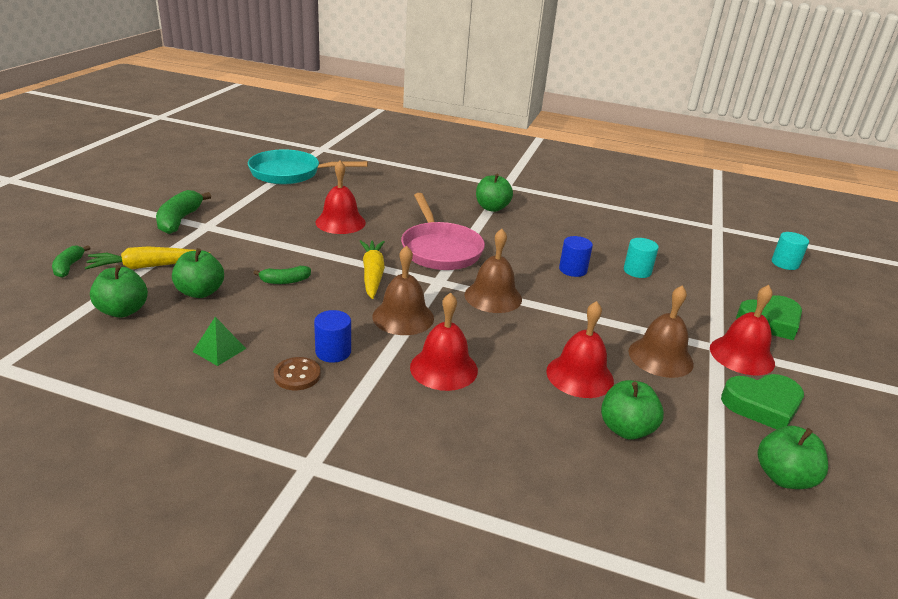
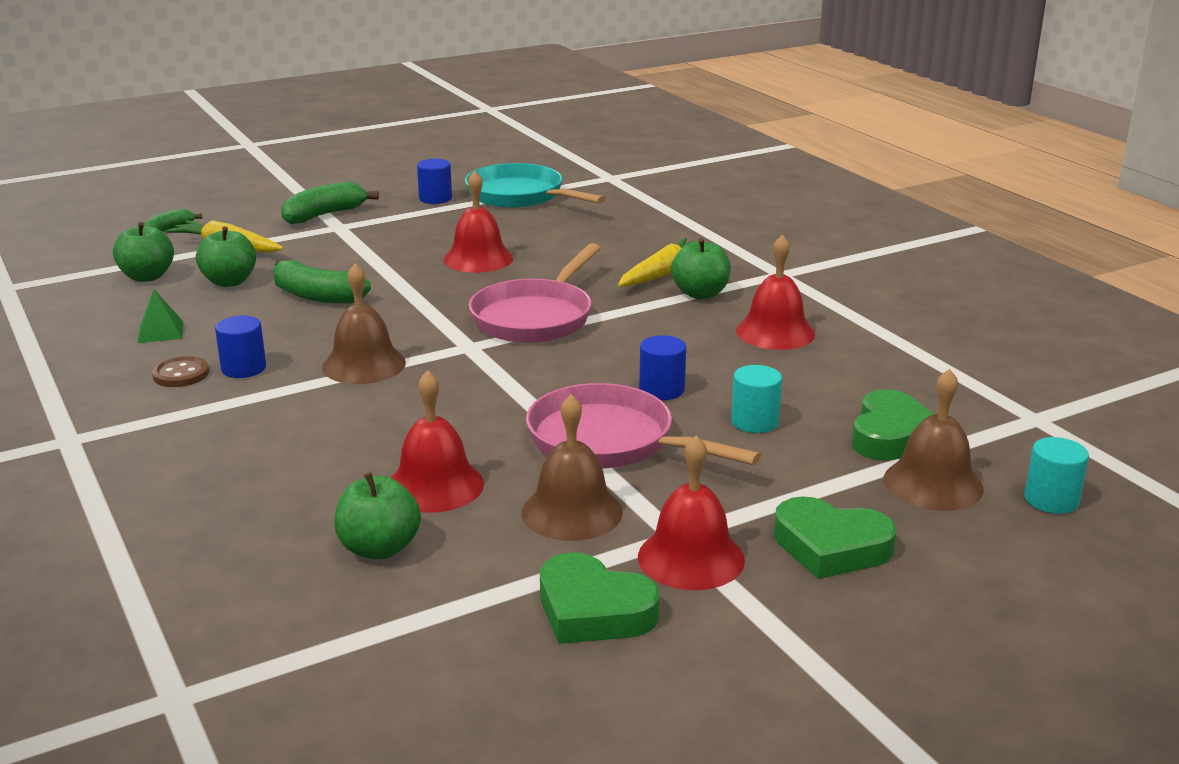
camera: 45 degrees right, 5 degrees down
(238, 188) = (435, 198): none -> blue cylinder
(285, 281) = (317, 296): green banana -> green banana, size x1.68
(372, 274) = (411, 317): yellow carrot -> yellow carrot (663, 273)
(444, 368) = (312, 421): red bell -> red bell (775, 332)
(493, 296) = (498, 381): brown bell -> brown bell (933, 484)
(604, 309) = (609, 442): none -> pink pan
(692, 256) = (891, 435): none -> green heart
(783, 477) = (456, 673): green apple -> none

